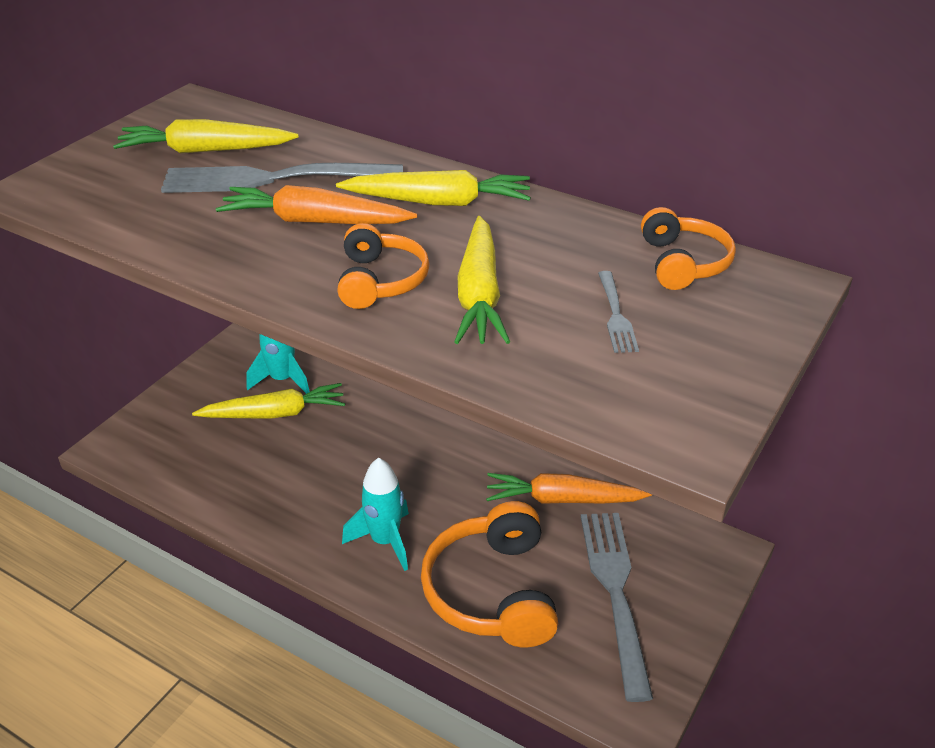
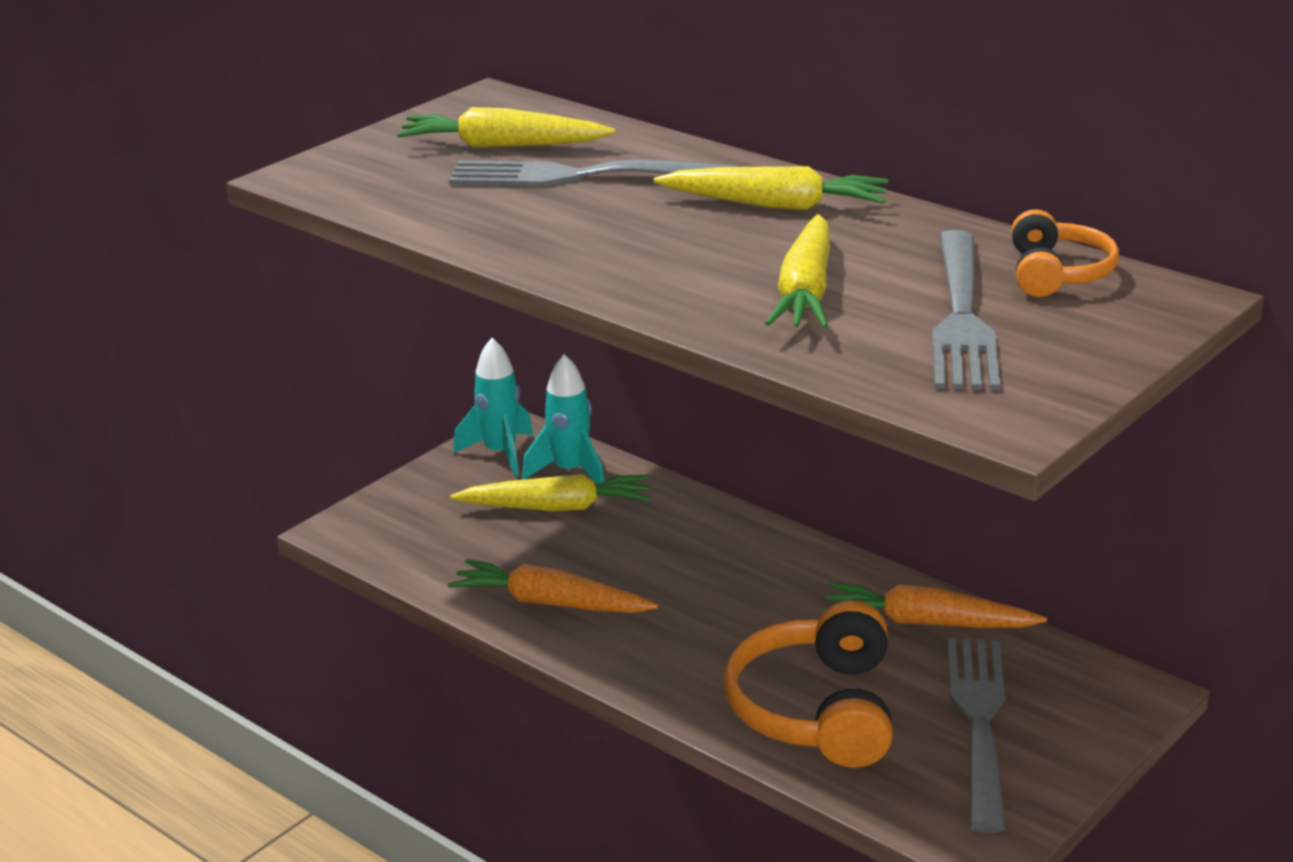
camera: 10 degrees right, 10 degrees down
(314, 221) = (625, 218): orange carrot -> orange carrot (551, 603)
(380, 281) = (693, 274): orange headphones -> none
(385, 541) = (684, 649): turquoise rocket -> turquoise rocket (500, 454)
(615, 314) = (961, 316): grey fork -> grey fork, size x2.18

